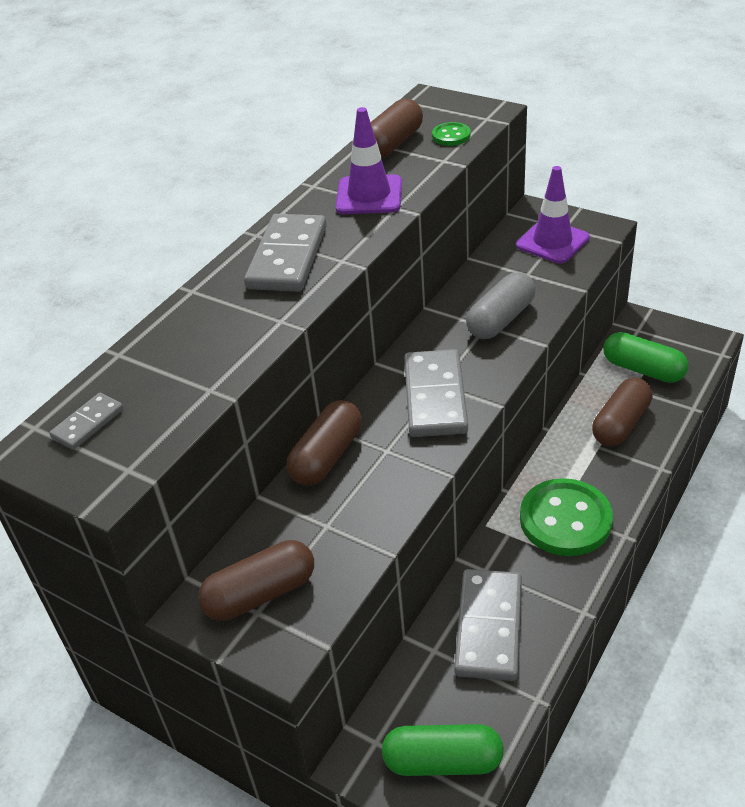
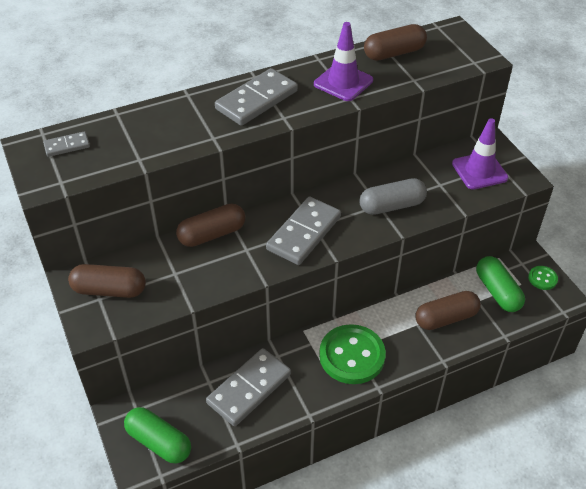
camera: 30 degrees right, 5 degrees up
(451, 136) = (437, 64): green button -> green button (542, 278)

